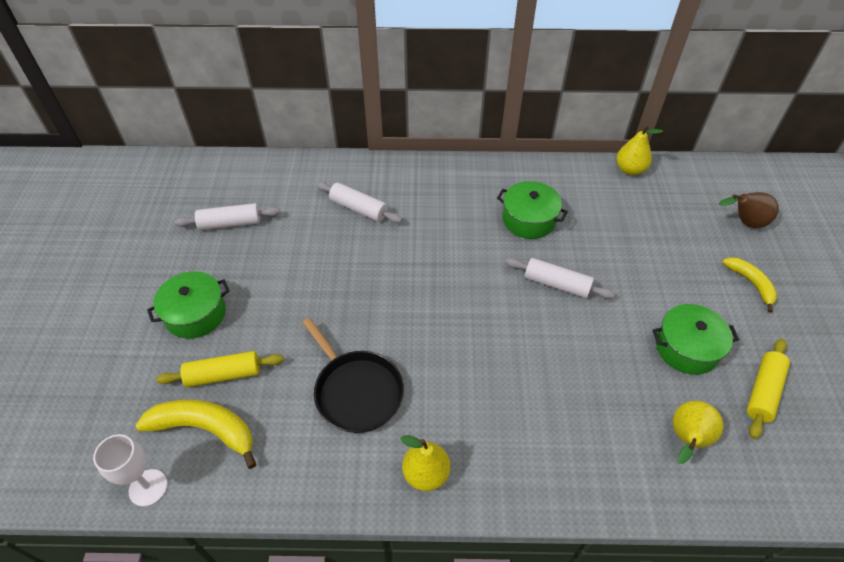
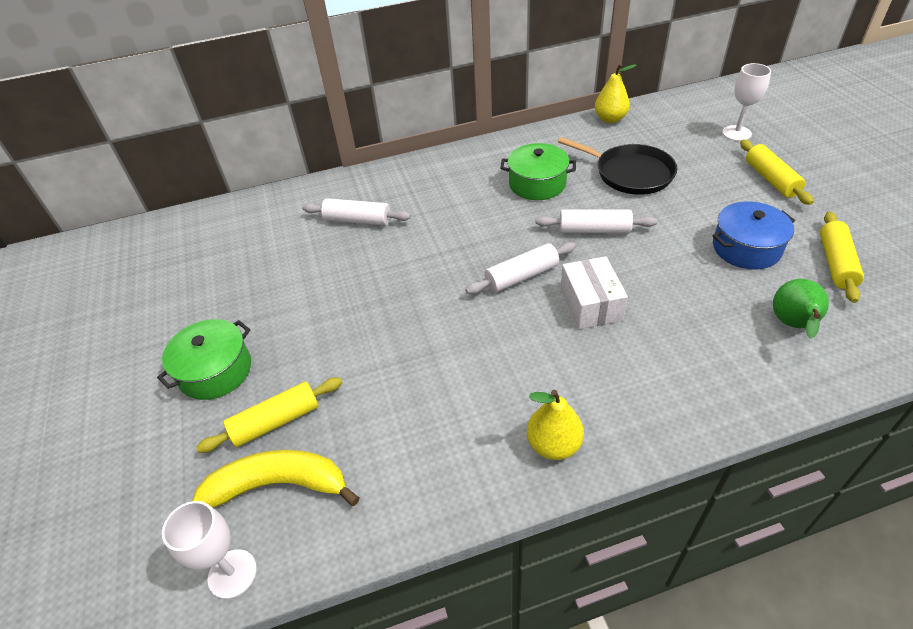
camera: 15 degrees left, 5 degrees down
(230, 223) = (219, 272): white rolling pin -> white rolling pin (521, 276)
(356, 391) = (437, 389): black pan -> black pan (630, 173)
(518, 356) = (590, 304): none -> white box
(686, 348) = (746, 248): green pot -> blue pot
(687, 439) = (792, 325): yellow pear -> green pear
(745, 222) = (736, 133): brown pear -> white goblet
(751, 283) = (771, 179): yellow banana -> yellow rolling pin

